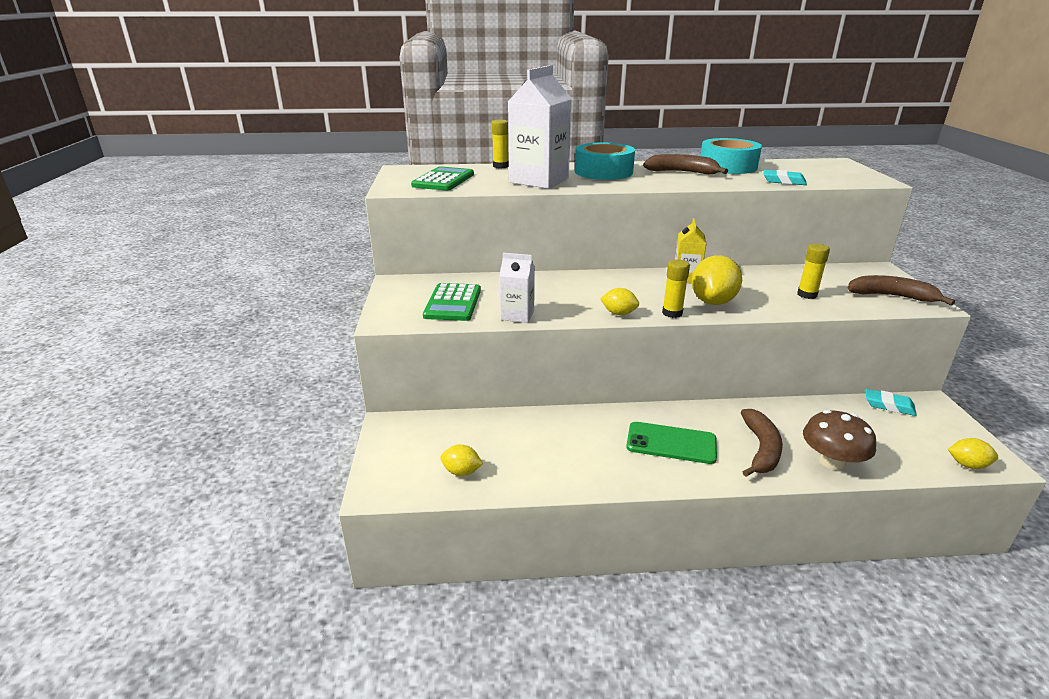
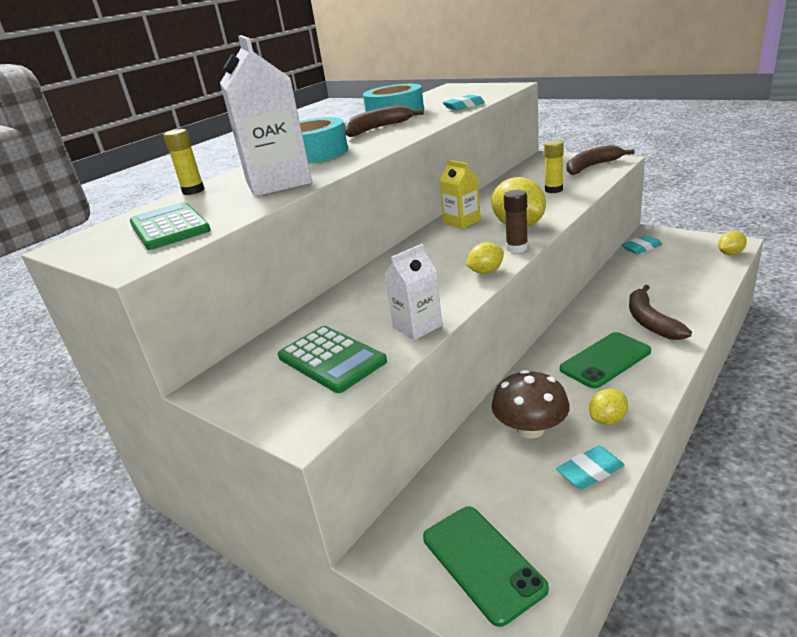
camera: 45 degrees left, 0 degrees up
(411, 462) = (482, 562): none -> green phone
(461, 472) = (537, 522): yellow lemon -> yellow lemon (607, 419)
(530, 478) = (590, 471): none -> turquoise eraser
(672, 313) = (517, 248): yellow glue stick -> brown glue stick
(761, 449) = (650, 321): brown banana -> brown banana turned 150 degrees counterclockwise
(831, 461) = (689, 299): brown mushroom -> brown mushroom (530, 428)

